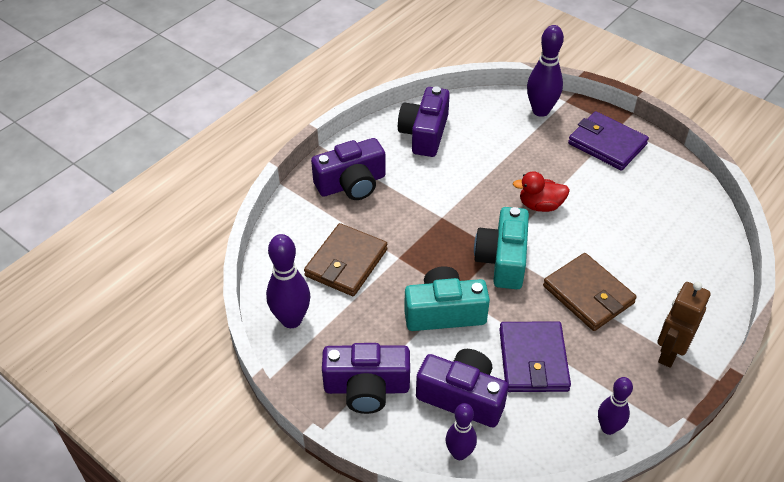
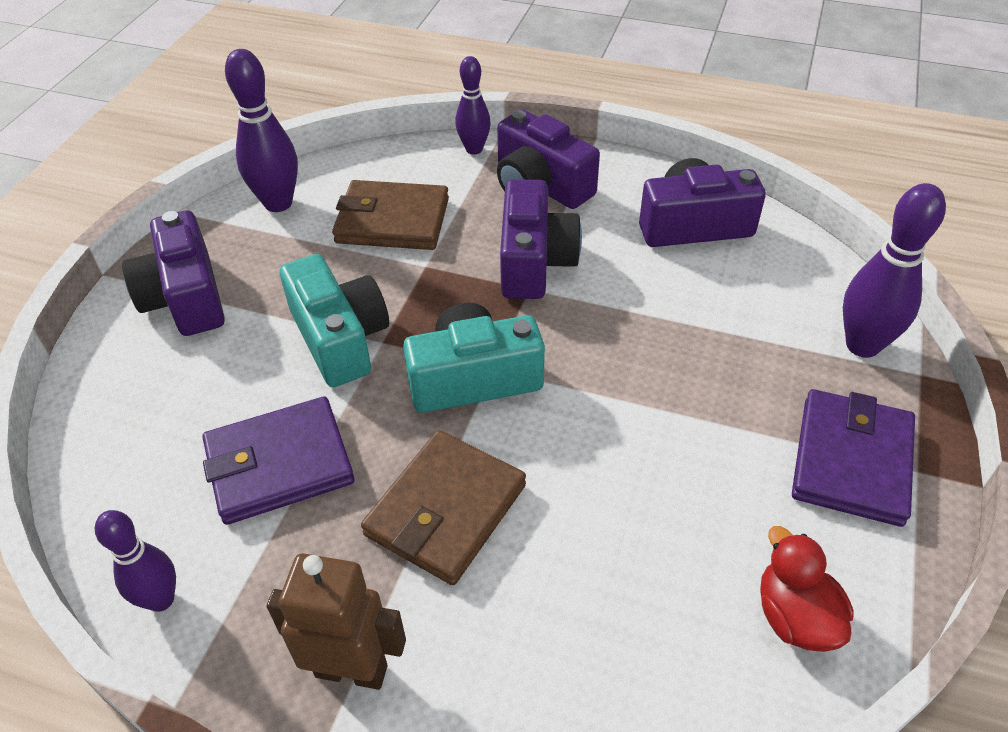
camera: 70 degrees right, 0 degrees up
(459, 453) = (90, 418): purple bowling pin -> purple bowling pin (474, 149)
(462, 397) = (189, 396): purple camera -> purple camera (534, 261)
(540, 205) = (623, 398): red duck -> red duck (795, 616)

